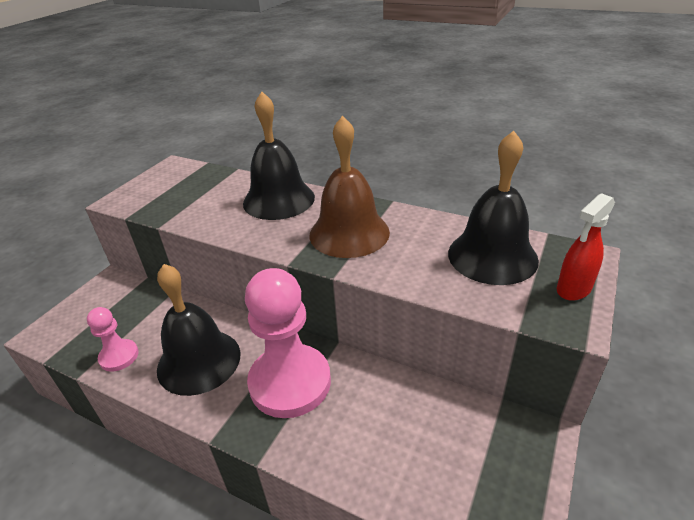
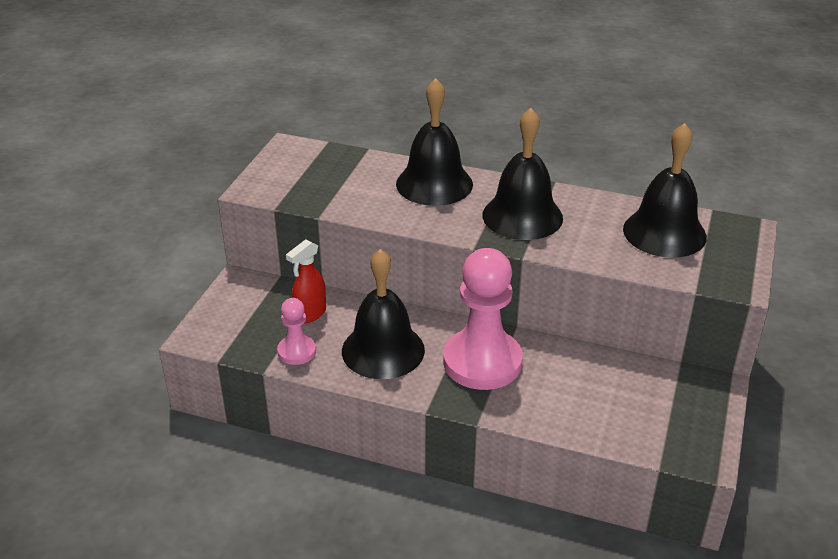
camera: 10 degrees left, 0 degrees up
(349, 233) = (522, 216): brown bell -> black bell
(573, 289) = (738, 258): red spray bottle -> red spray bottle (310, 314)

